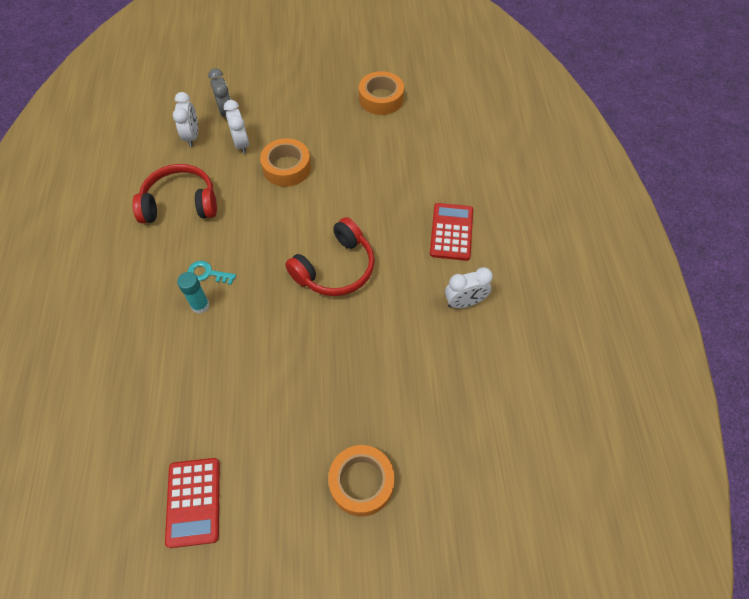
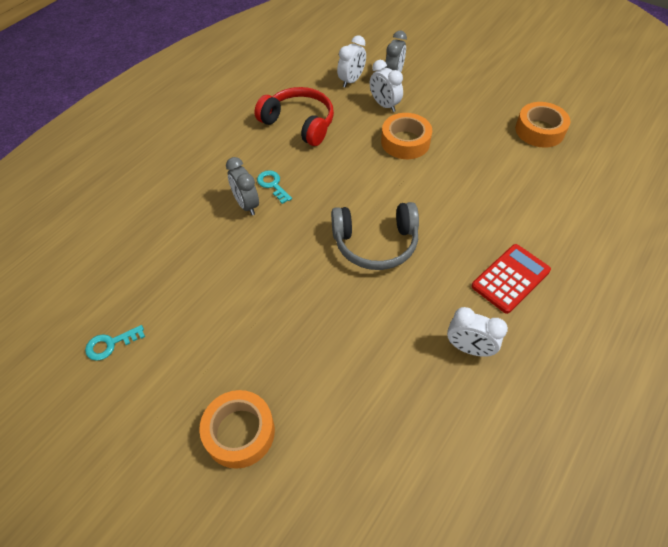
camera: 40 degrees right, 5 degrees down
(193, 502) = (110, 344): red calculator -> turquoise key
(200, 305) = (246, 204): turquoise glue stick -> grey clock
(241, 144) = (384, 105): white clock -> white clock turned 60 degrees counterclockwise
(335, 268) = (375, 243): red headphones -> grey headphones

